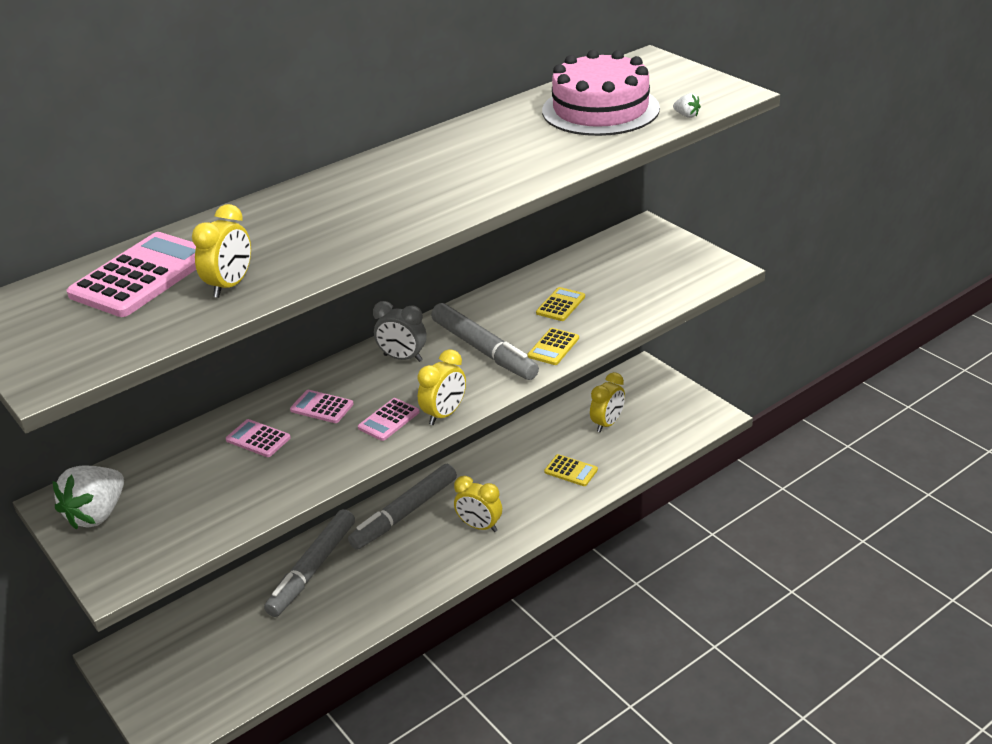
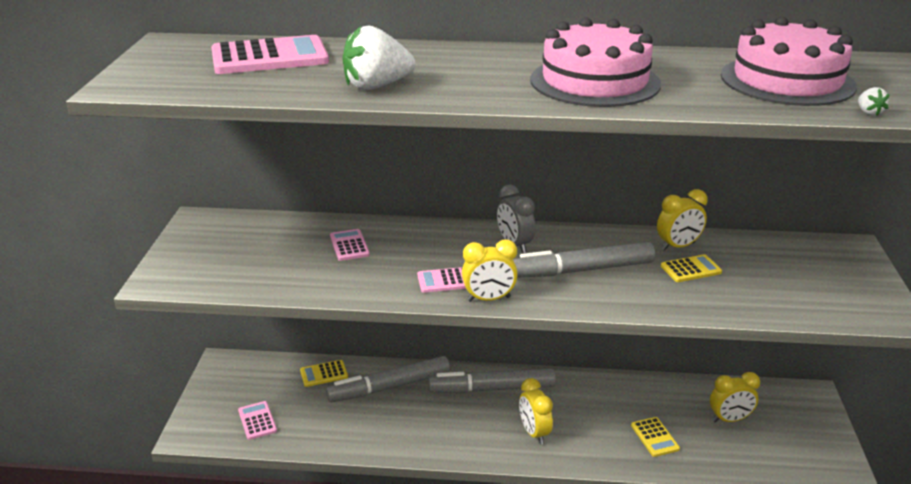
camera: 40 degrees right, 5 degrees down
(97, 514) = (204, 238): white strawberry -> white strawberry (376, 86)
(230, 285) = (303, 83): yellow clock -> yellow clock (678, 246)
(322, 407) = (415, 247): pink calculator -> pink calculator (257, 421)
(471, 171) = (595, 81): none -> pink cake
(484, 350) = (582, 270): grey marker -> grey marker turned 75 degrees clockwise
(553, 347) = (640, 297): yellow calculator -> yellow calculator (324, 374)

